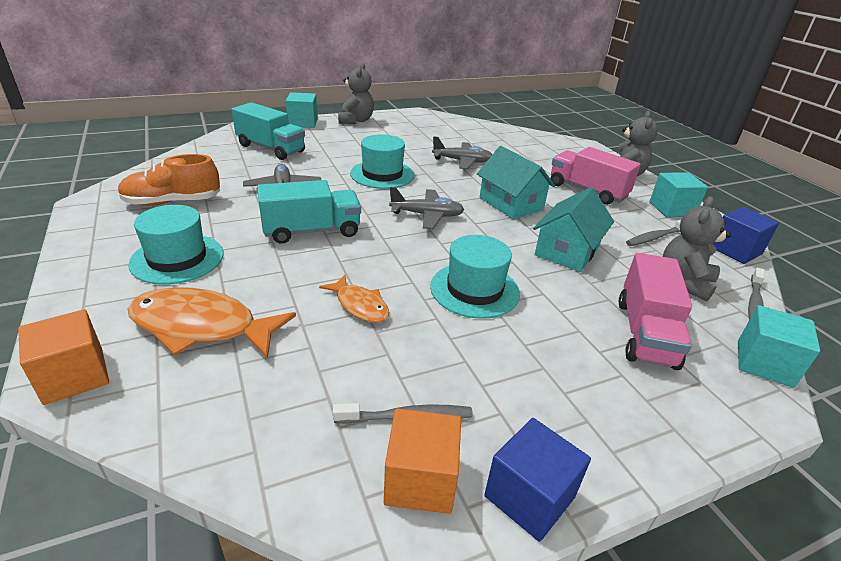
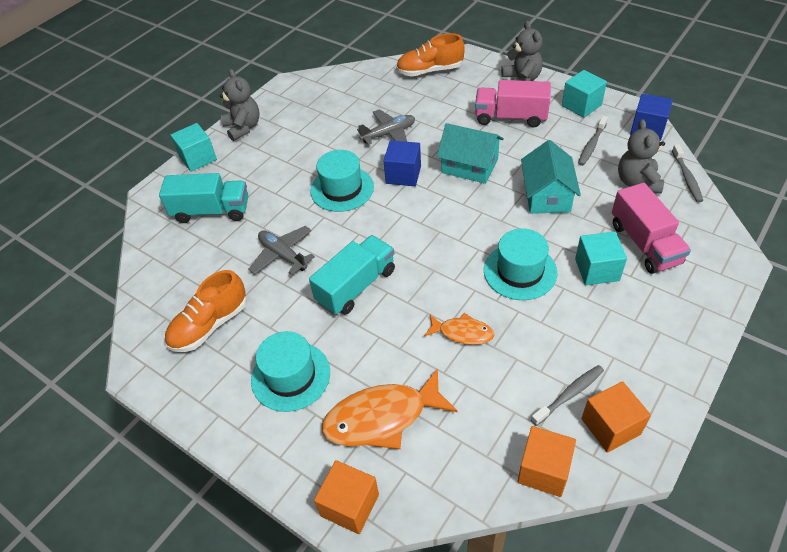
camera: 25 degrees left, 15 degrees up
(289, 473) = (543, 470): none -> orange cube
(427, 215) = (422, 216): grey plane -> none
(529, 496) = (668, 398): blue cube -> blue cube (403, 175)
(542, 143) = (430, 71): none -> orange shoe
(764, 363) = (719, 227): turquoise cube -> turquoise cube (597, 270)

